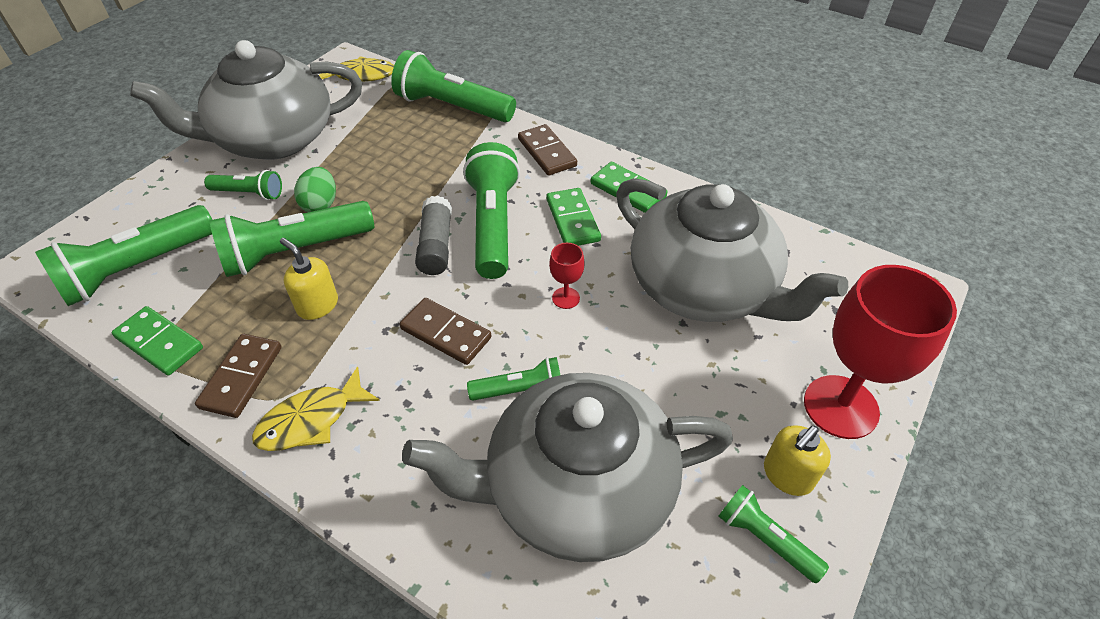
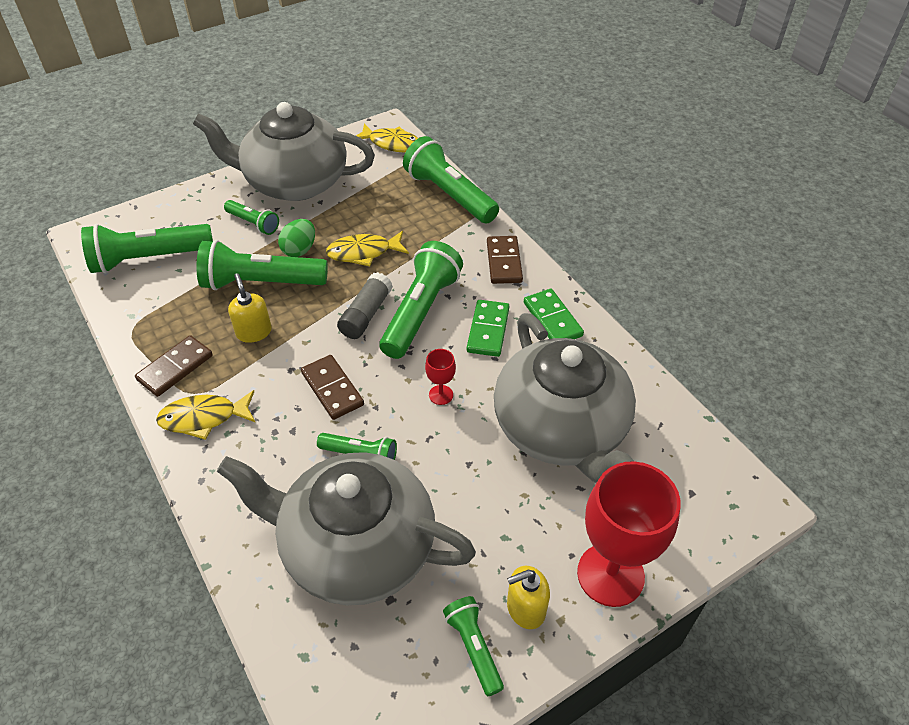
camera: 25 degrees right, 0 degrees up
(159, 343) = (136, 322): green domino -> none
(395, 186) = (363, 253): none -> yellow fish

